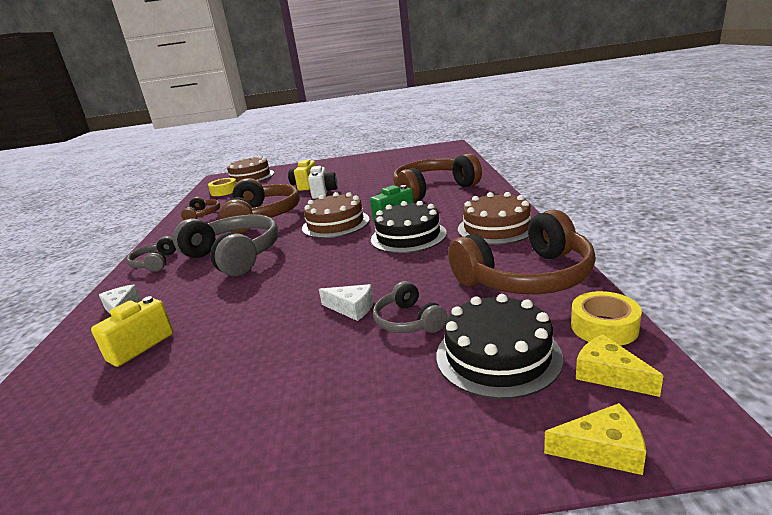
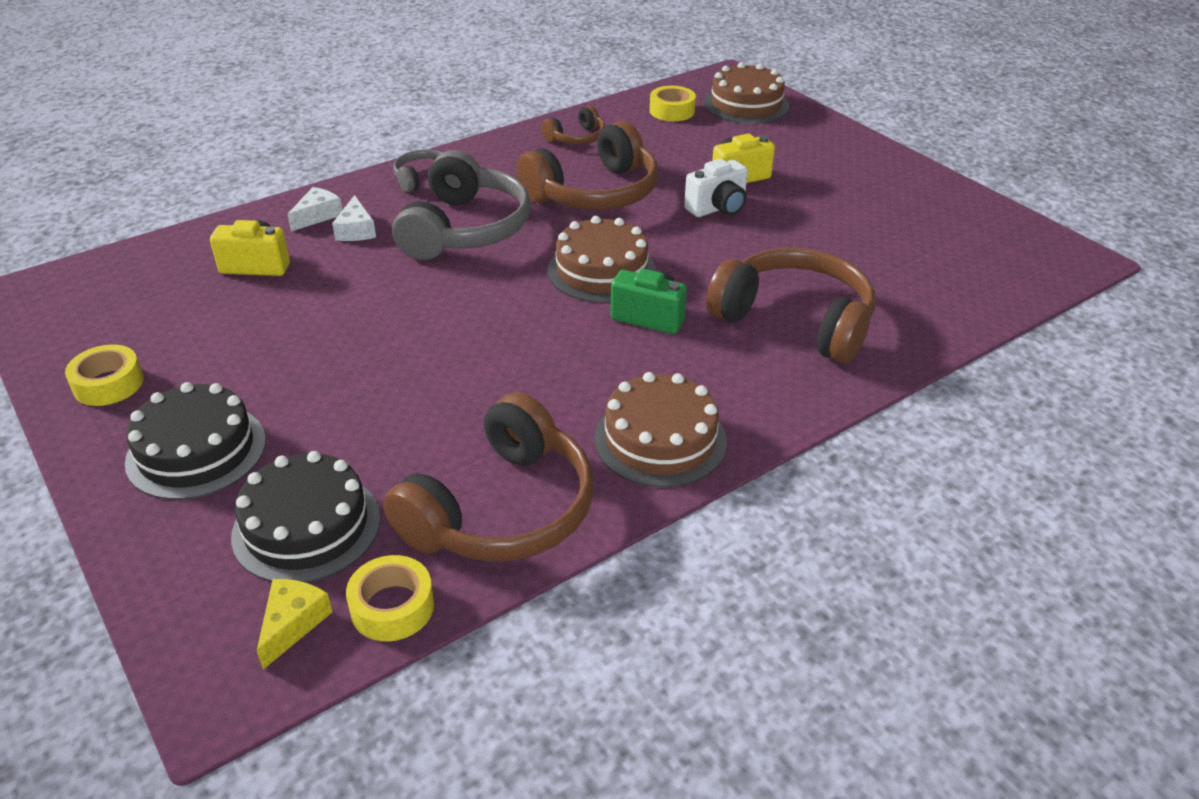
camera: 55 degrees right, 15 degrees up
(186, 465) = (108, 384): none -> yellow tape
(352, 308) = (370, 380): white cheese -> white cheese (356, 230)
(408, 236) = (589, 357): black cake -> black cake (196, 451)
(408, 321) = (356, 435): grey headphones -> none
(526, 277) = (502, 509): brown headphones -> brown headphones turned 90 degrees counterclockwise
(602, 450) = (172, 634): yellow cheese -> none

